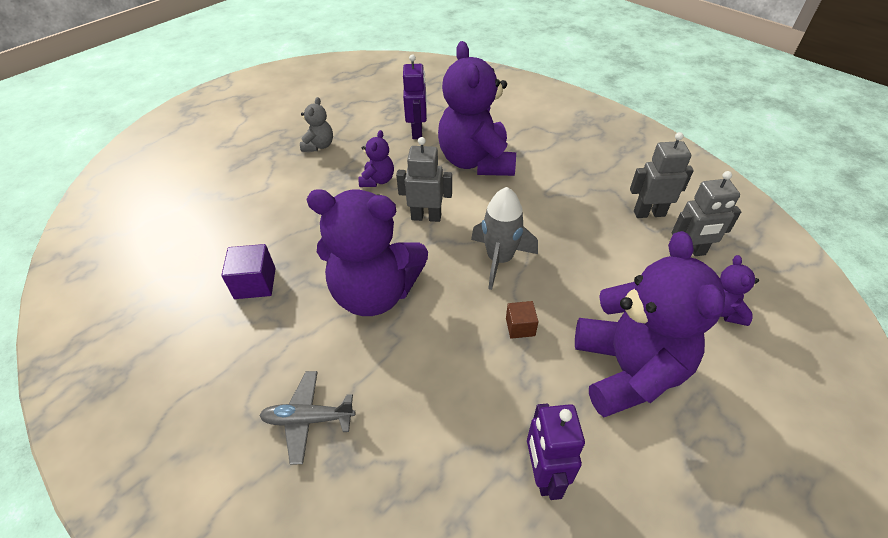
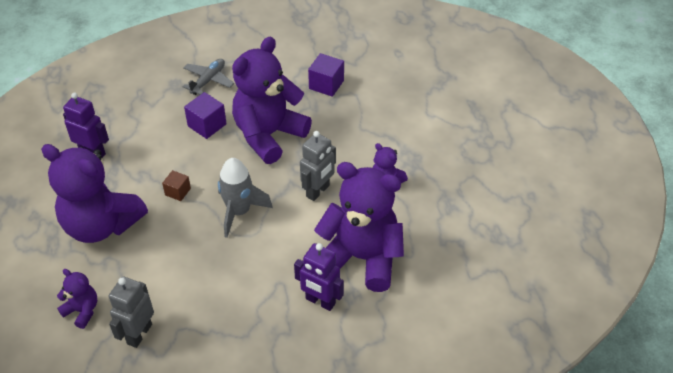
camera: 120 degrees right, 0 degrees up
(319, 146) = (465, 161): grey teddy bear -> none
(398, 364) = (207, 125): none -> purple cube
(417, 132) = (440, 237): purple robot -> purple robot (320, 301)
(649, 213) = (197, 341): grey robot -> none

